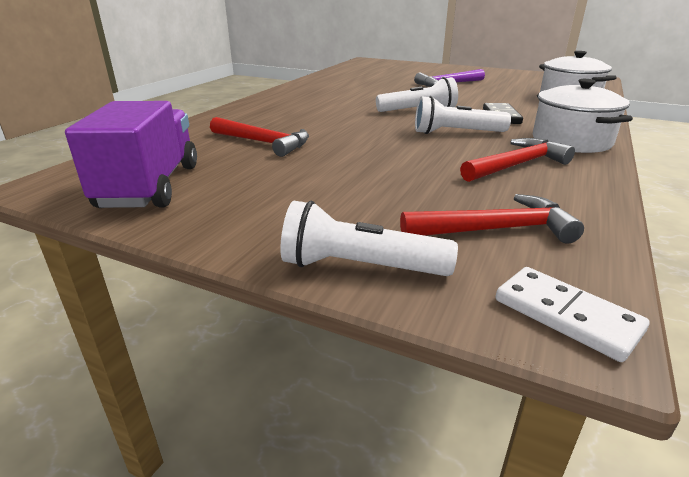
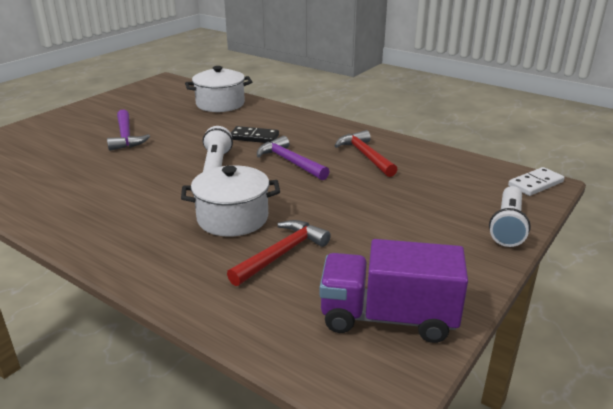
camera: 80 degrees left, 0 degrees up
(456, 133) = (290, 162): white flashlight -> purple hammer
(495, 229) = (460, 182): red hammer -> none
(571, 141) = (324, 129): white pot -> white pot (232, 218)

